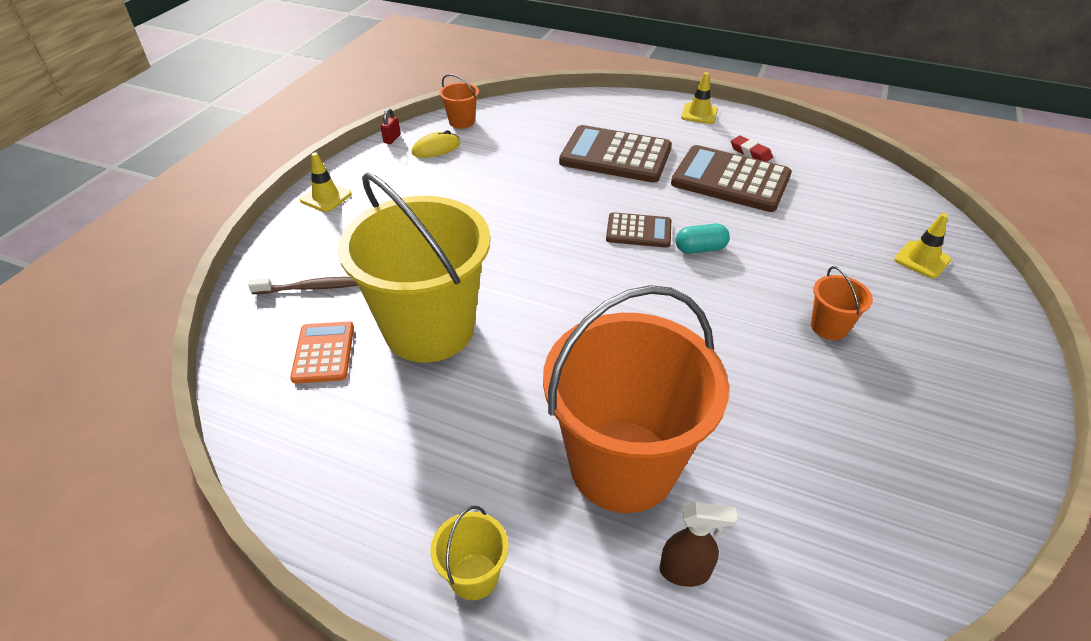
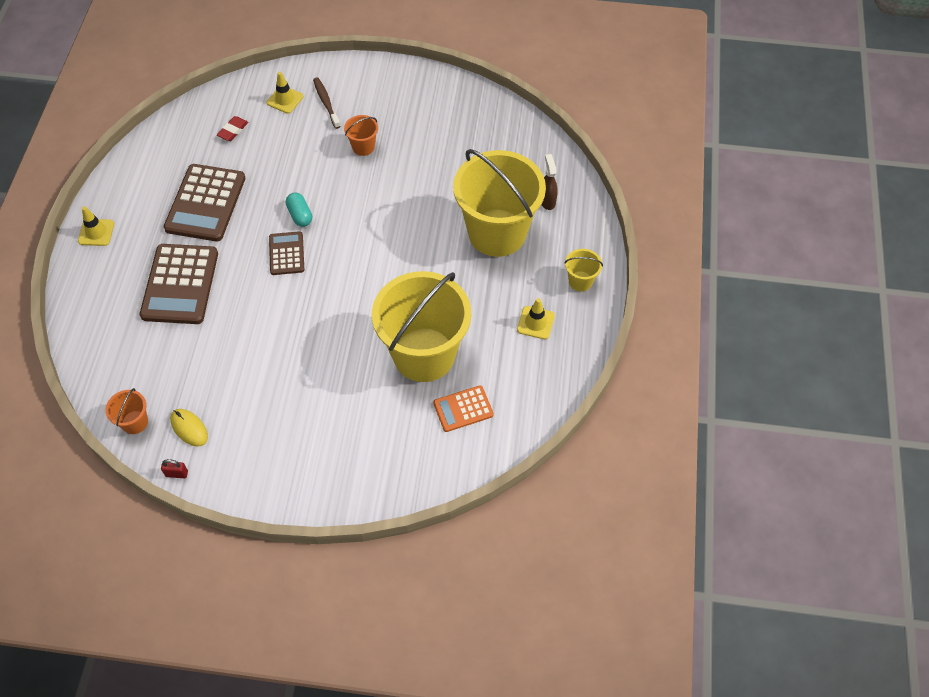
camera: 105 degrees left, 15 degrees up
(311, 288) = (403, 446): brown toothbrush -> brown toothbrush (326, 103)
(326, 197) = (286, 489): yellow traffic cone -> yellow traffic cone (535, 323)
(622, 465) = (497, 233): orange bucket -> yellow bucket
(750, 153) = (161, 192): red eraser -> red eraser (233, 130)

